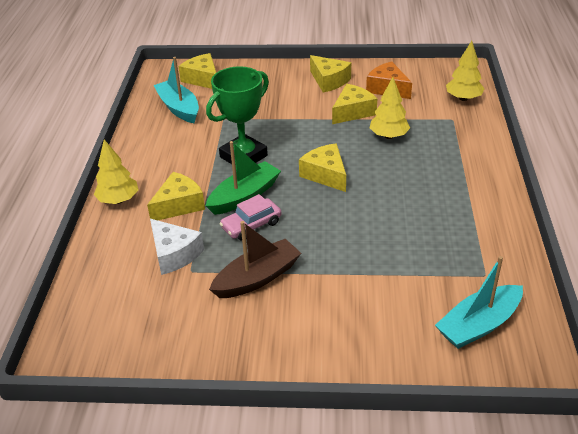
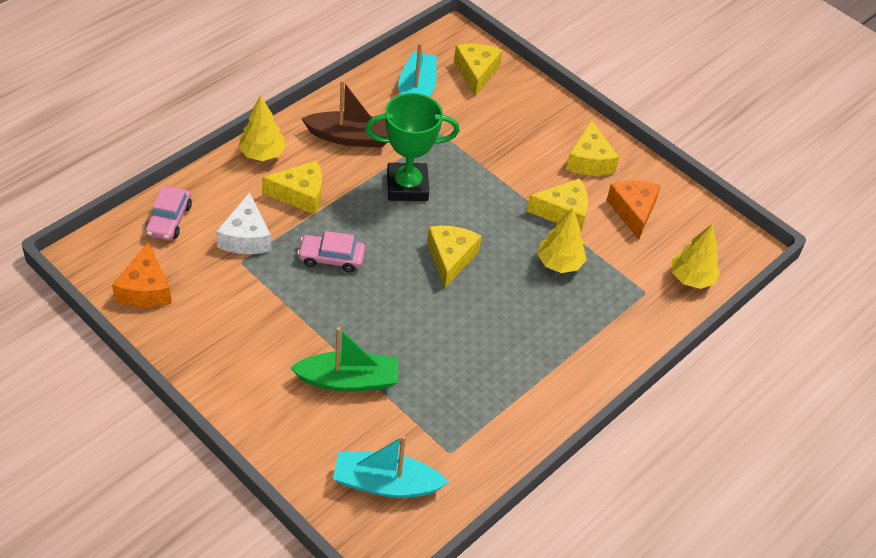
camera: 35 degrees right, 10 degrees up
(99, 283) = (169, 220): none -> pink car
(140, 340) = (145, 289): none -> orange cheese
(244, 196) = (359, 226): green boat -> green boat (348, 380)
(257, 278) = (279, 307): brown boat -> brown boat (350, 137)

